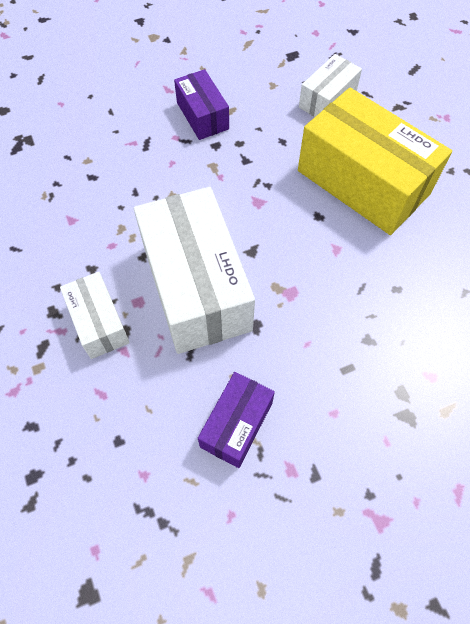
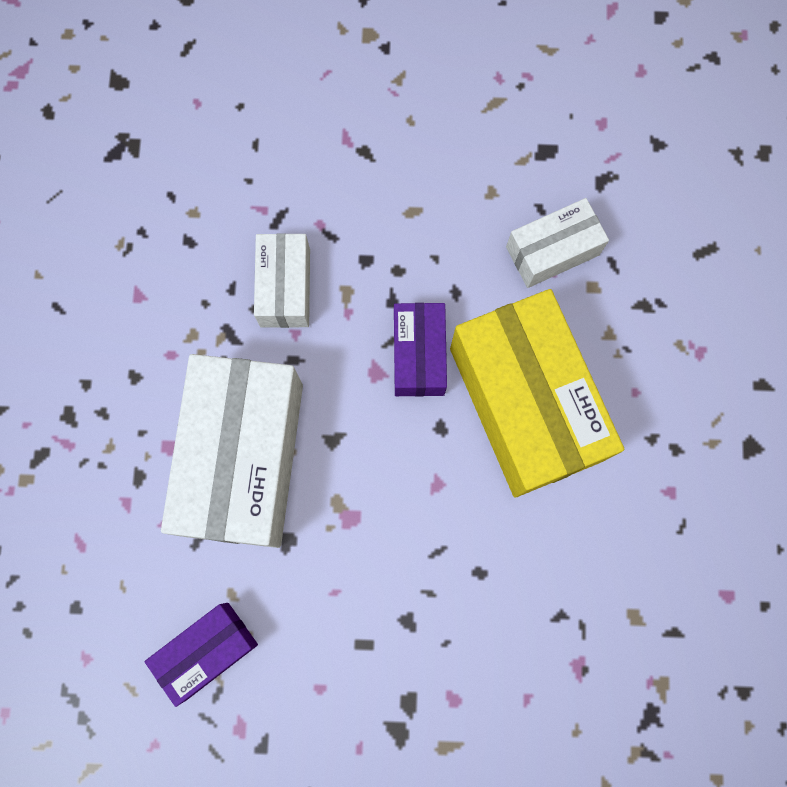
camera: 25 degrees right, 15 degrees up
(99, 323) = (113, 454): white box -> white box (285, 288)
(202, 116) = (371, 205): purple box -> purple box (419, 355)

